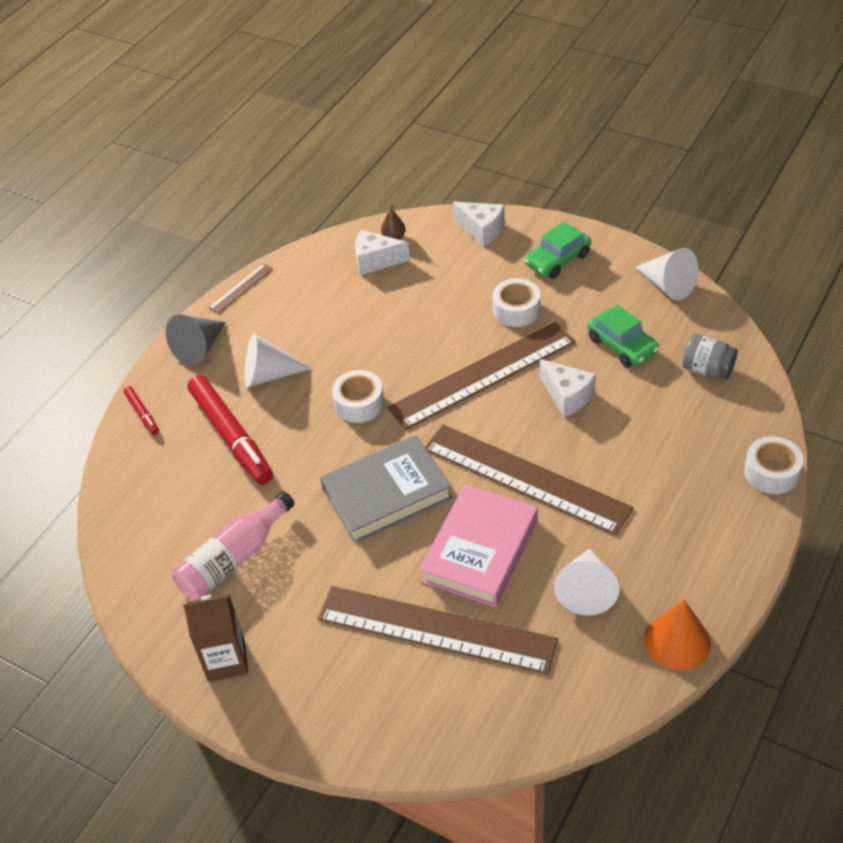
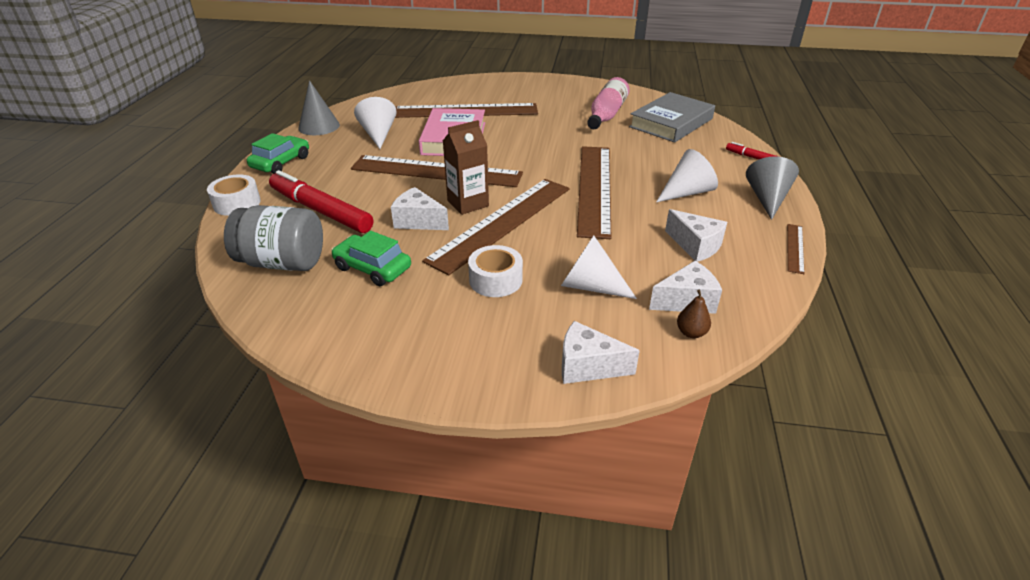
camera: 155 degrees right, 10 degrees down
(226, 661) = (572, 89): brown carton -> brown carton (468, 203)
(231, 436) = (672, 158): red marker -> red marker (321, 211)
(322, 308) = (695, 246): none -> white cheese
(359, 403) = (594, 188): white tape -> brown ruler
(387, 494) = (533, 150): grey book -> grey book (671, 123)
(557, 259) = (470, 345): green car -> green car (281, 162)
(668, 285) = (323, 339): white cone -> white cone (590, 286)
(677, 641) = (319, 126): orange cone -> grey cone
(707, 369) = (283, 263): grey jar -> grey jar, size x1.61

